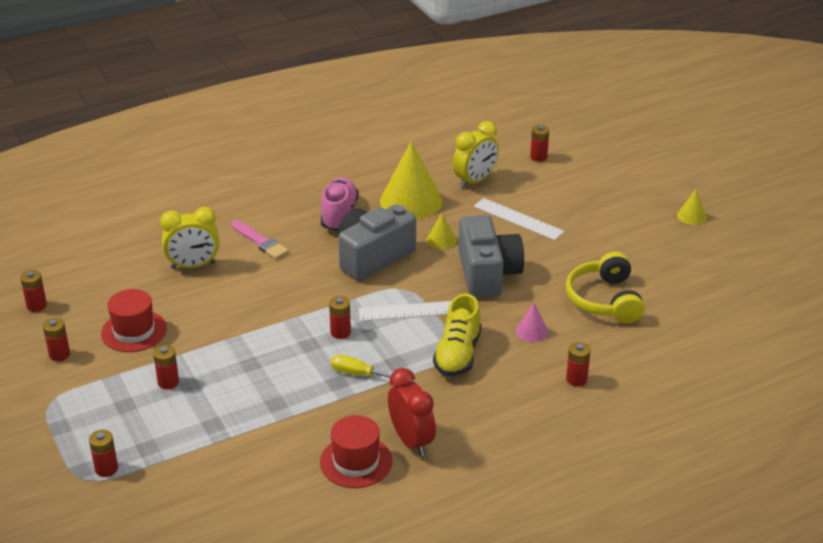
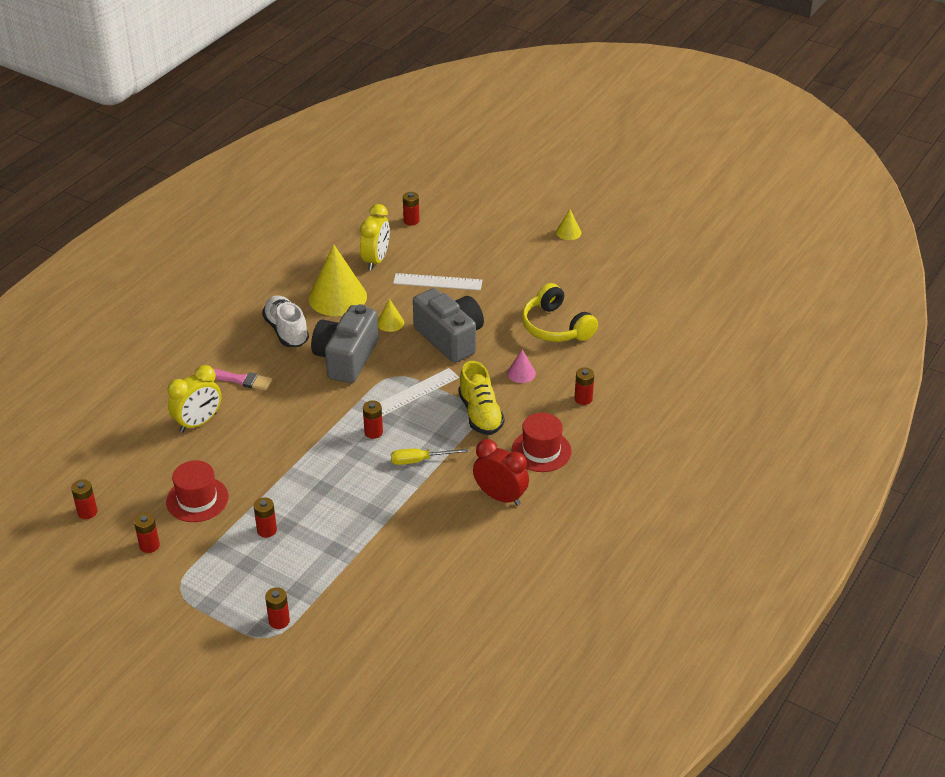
camera: 30 degrees left, 5 degrees up
(339, 215) = (286, 331): pink shoe -> white shoe
(356, 462) = (472, 530): red hat -> red hat (541, 451)

